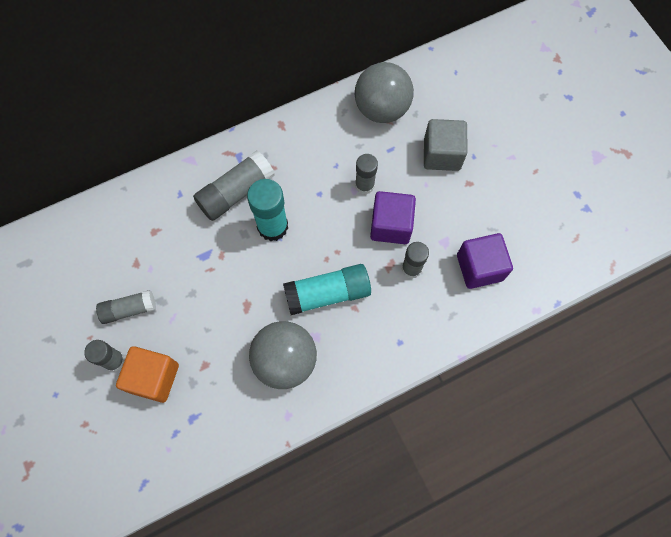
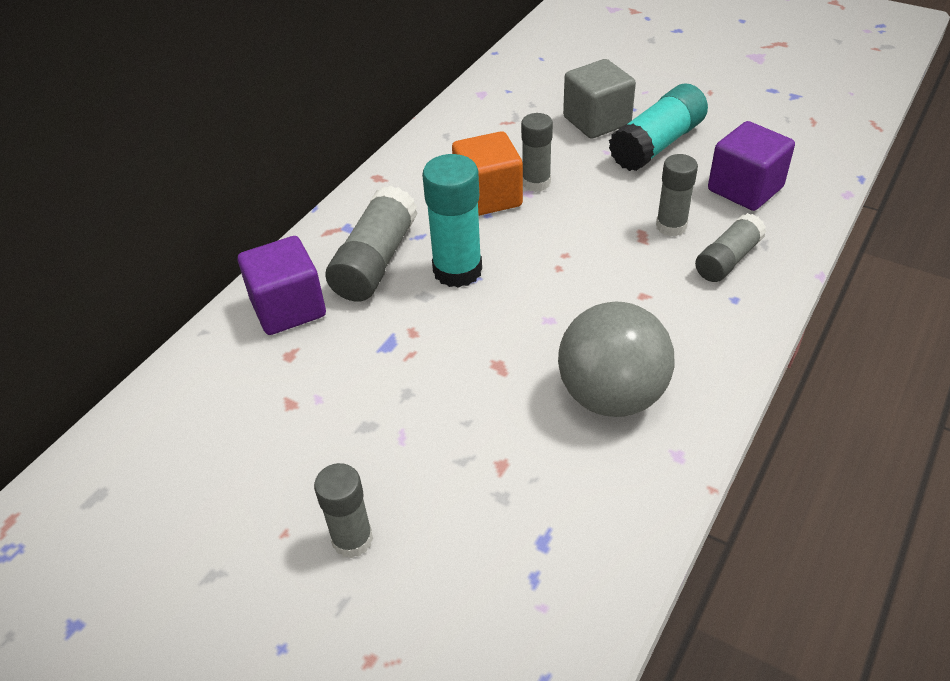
camera: 30 degrees left, 25 degrees down
(129, 309) = (324, 462): grey glue stick -> grey glue stick (727, 260)
(154, 378) = (436, 524): orange cube -> orange cube (488, 197)
(327, 293) = (595, 298): turquoise glue stick -> turquoise glue stick (657, 144)
(382, 109) = (489, 115): grey ball -> none
(391, 225) = (604, 201): purple cube -> purple cube (288, 308)

